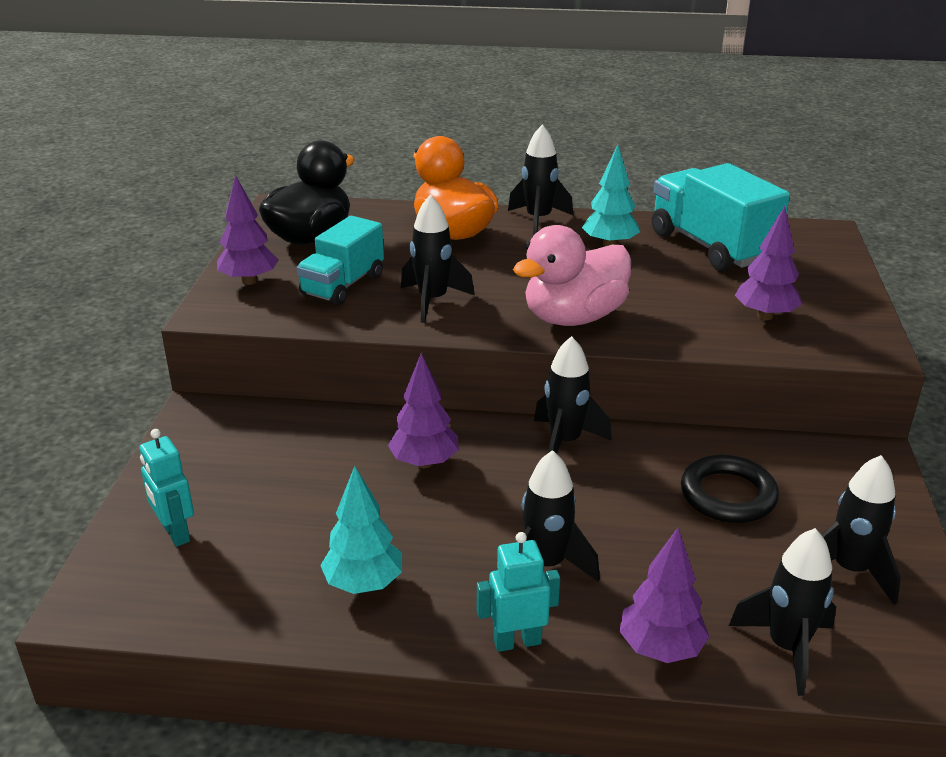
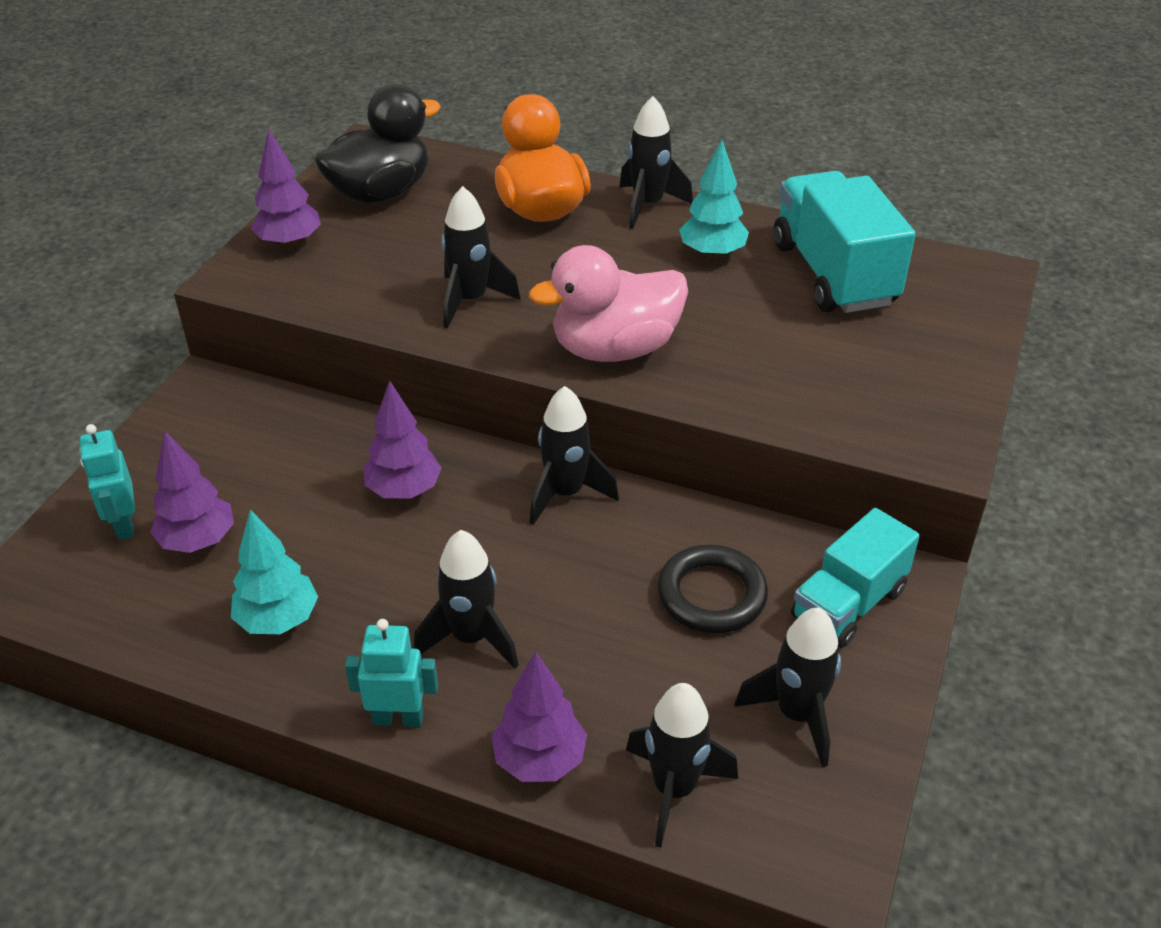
camera: 15 degrees right, 10 degrees up
(343, 285) = (384, 264): turquoise truck -> turquoise truck (848, 604)
(765, 316) = (840, 383): purple tree -> purple tree (198, 541)

